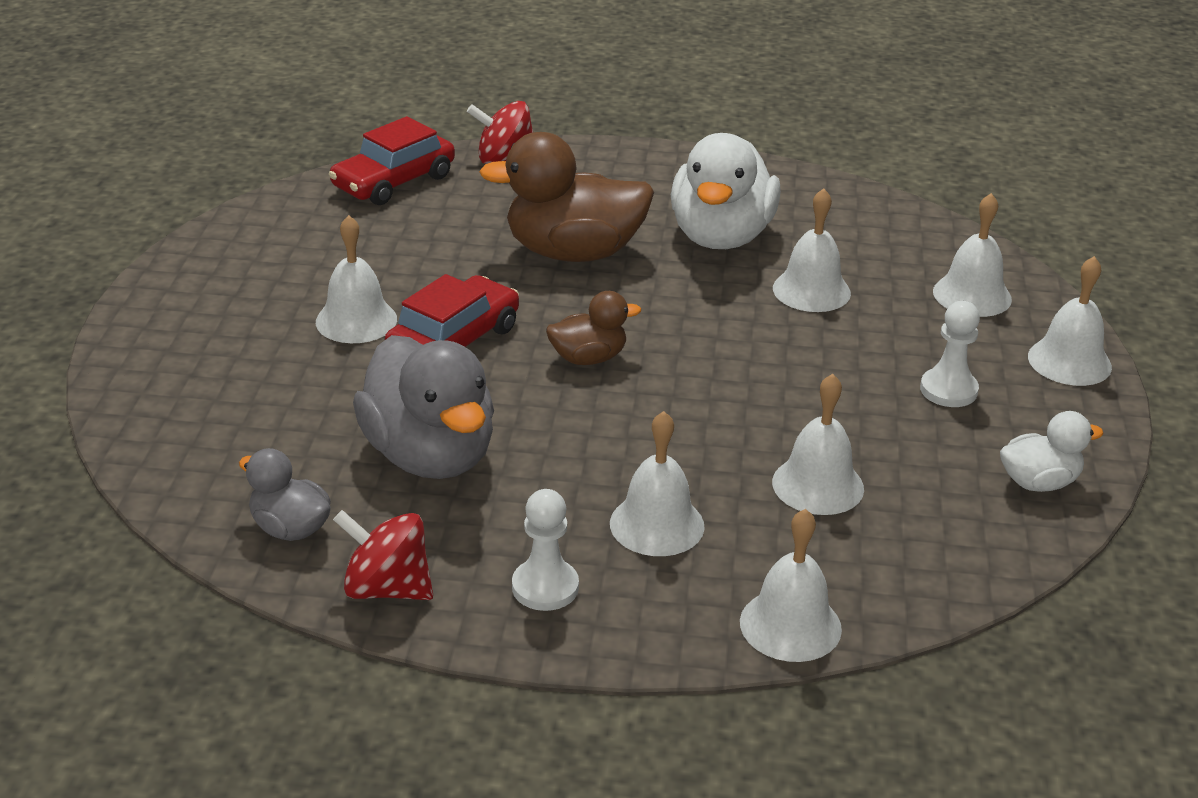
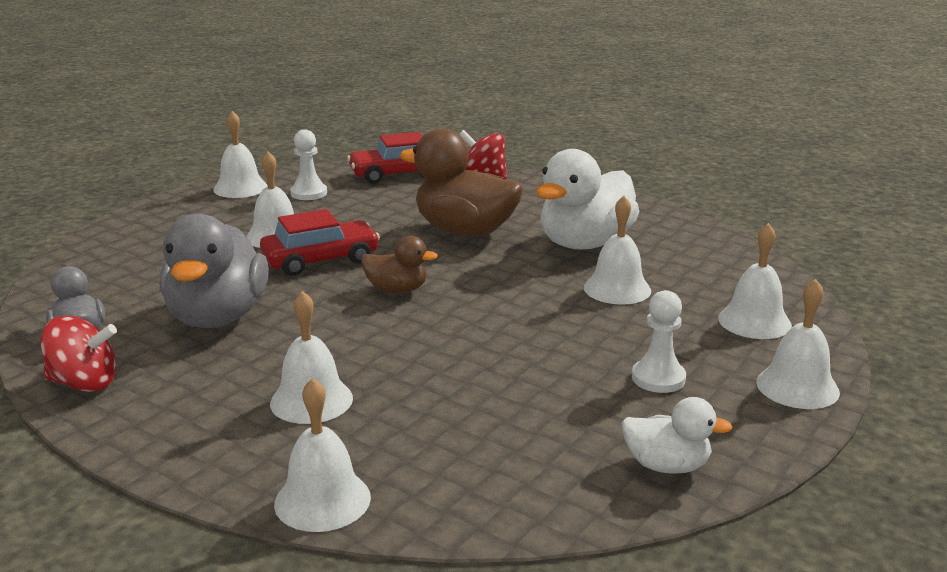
camera: 30 degrees right, 10 degrees down
(387, 588) = (84, 383): red spinning top -> red spinning top turned 135 degrees clockwise
(545, 587) = (182, 415): white pawn -> white pawn (309, 193)
(818, 485) = (467, 411): white bell -> white bell (240, 188)

